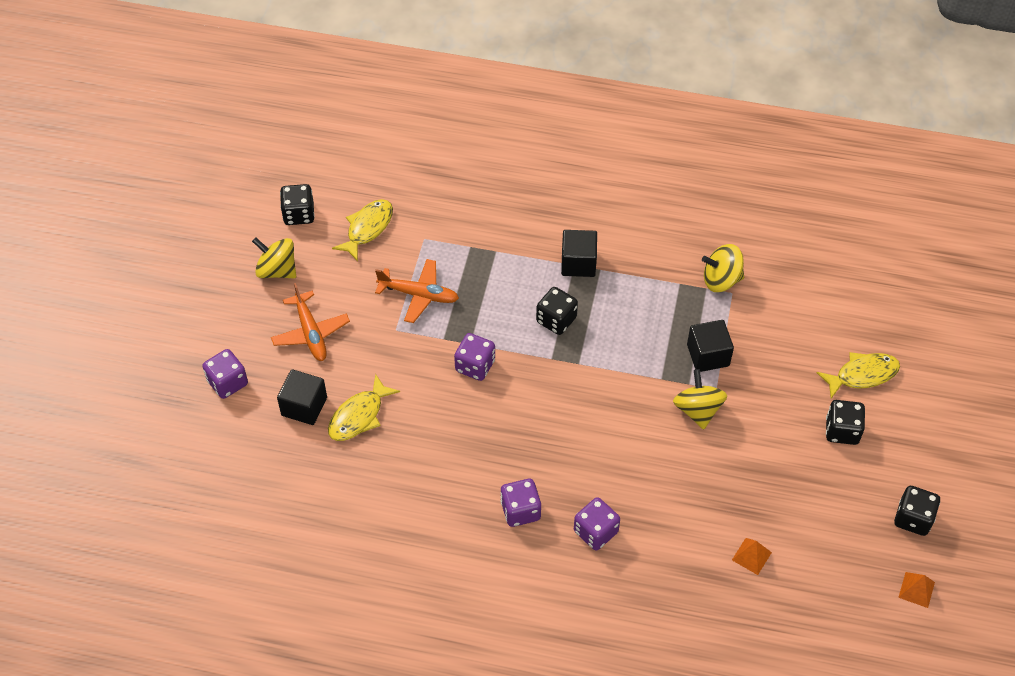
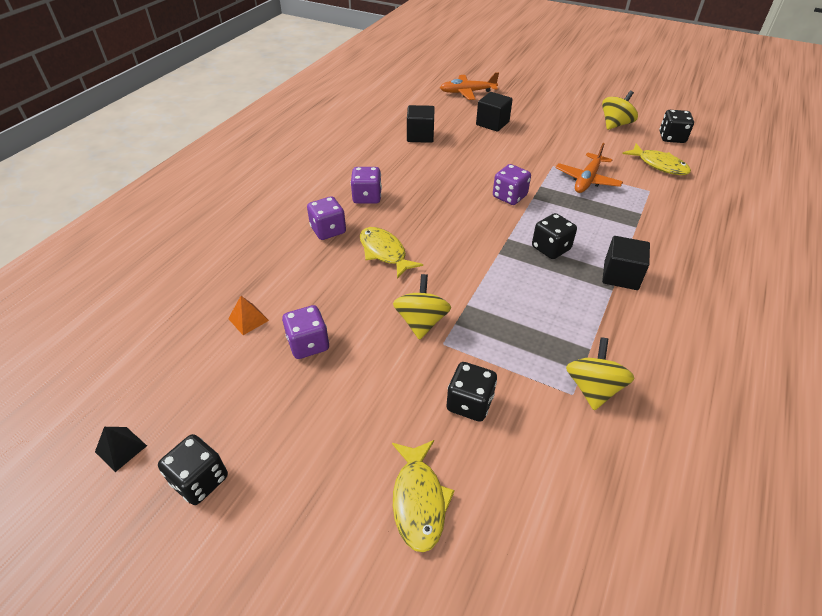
camera: 105 degrees right, 10 degrees down
(227, 383) = (519, 100): purple dice -> purple dice (308, 344)
(311, 333) = (555, 131): orange plane -> orange plane (467, 92)
(359, 416) = (478, 142): yellow fish -> yellow fish (384, 252)
(697, 410) = (421, 322): yellow spinning top -> yellow spinning top turned 90 degrees counterclockwise
(708, 355) = (486, 347): black cube -> black cube (420, 136)
(842, 431) = (347, 445): black dice -> black dice (469, 403)
(916, 589) = (121, 448): orange pyramid -> black pyramid

